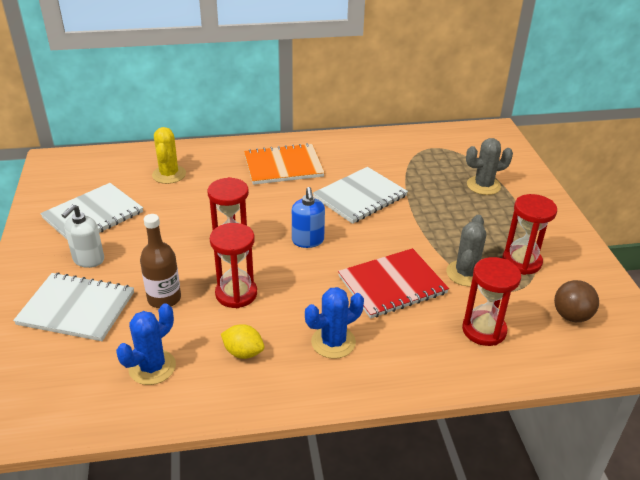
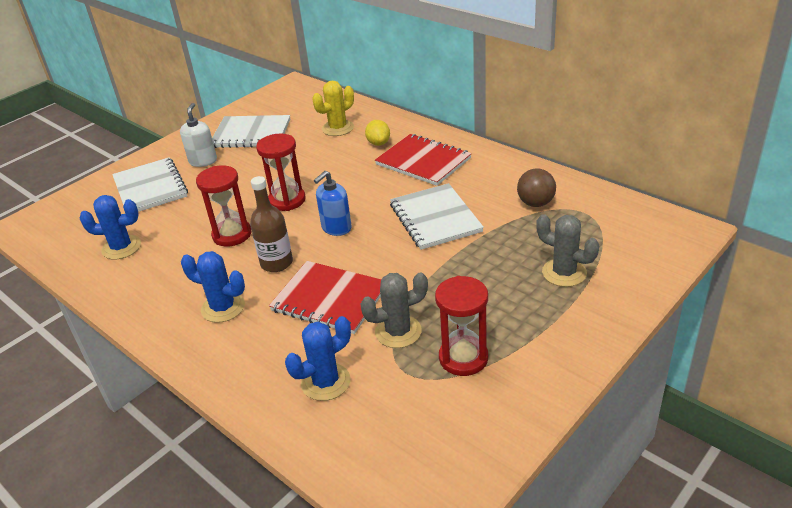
camera: 55 degrees right, 0 degrees up
(88, 259) = (203, 161): white soap dispenser -> white soap dispenser turned 105 degrees clockwise
(164, 298) = (194, 211): brown bottle -> brown bottle (276, 263)
(243, 352) = (171, 274): yellow lemon -> yellow lemon (378, 143)
(283, 166) = (423, 161): orange notebook -> red notebook
(360, 197) = (435, 218): white notebook -> white notebook turned 60 degrees clockwise
(484, 330) = (325, 382): red hourglass -> blue cactus
(571, 316) = (413, 432): brown ball -> brown ball (535, 203)

